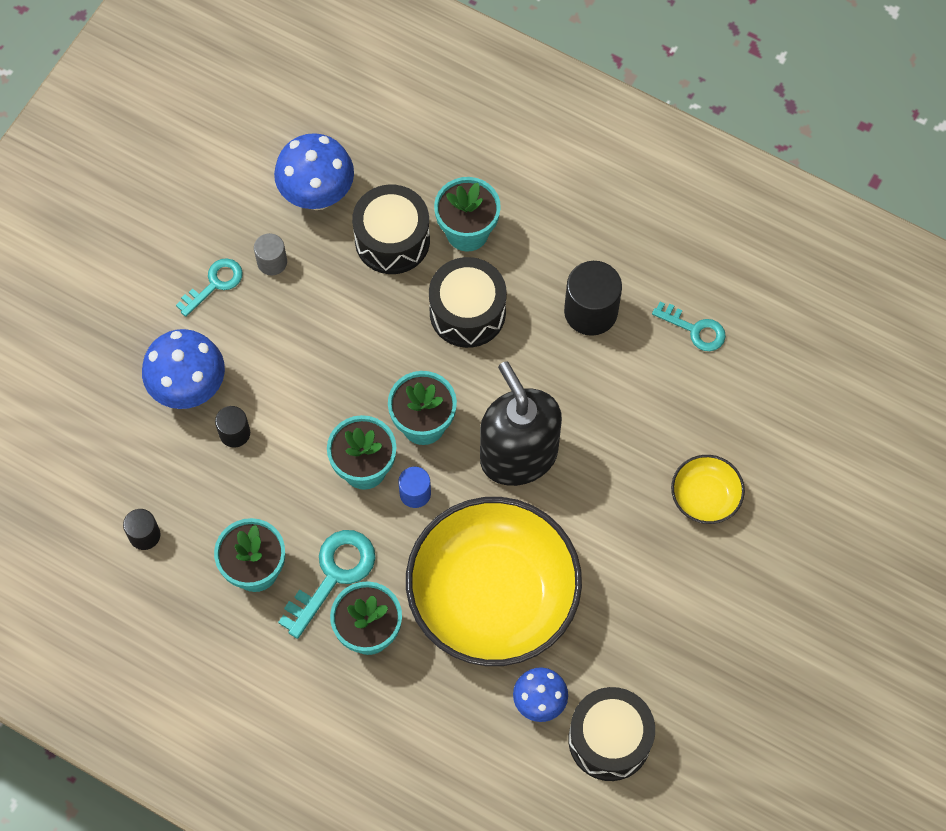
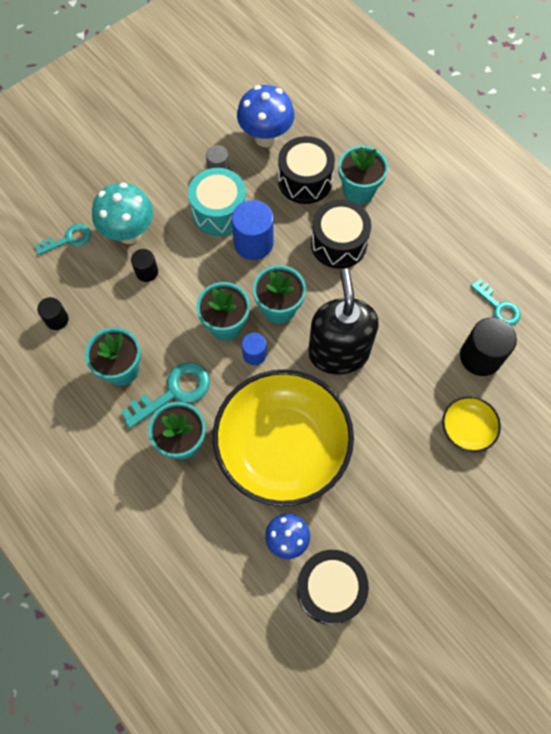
camera: 20 degrees right, 0 degrees up
(189, 389) = (129, 233): blue mushroom -> turquoise mushroom
(214, 284) = (175, 172): turquoise key -> turquoise key (68, 239)
(296, 320) = (219, 212): none -> turquoise drum
(358, 348) = (253, 243): none -> blue cylinder
(590, 311) = (426, 270): black cylinder -> black cylinder (480, 357)

